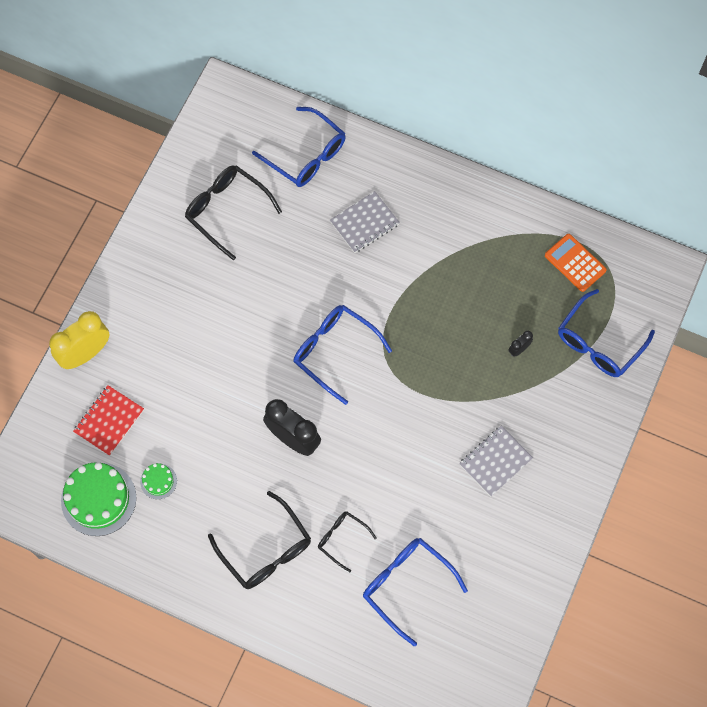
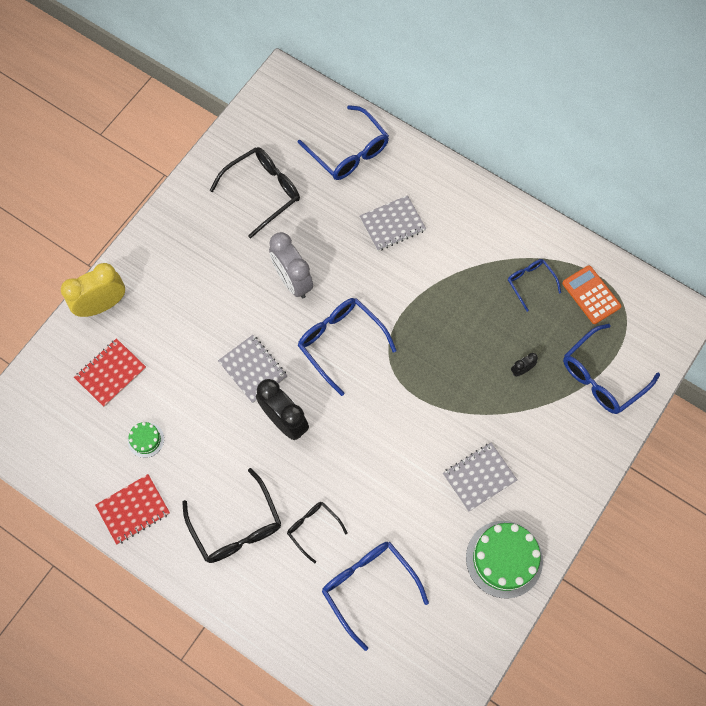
camera: 10 degrees right, 0 degrees up
(98, 499) = (85, 447): green cake -> green cake (504, 559)
(160, 551) = (133, 509): none -> red notebook
(226, 211) = (263, 192): black glasses -> black glasses turned 90 degrees clockwise
(252, 393) = (253, 369): none -> grey notebook
(274, 297) = (292, 281): none -> grey clock
(513, 260) = (530, 283): none -> blue glasses

